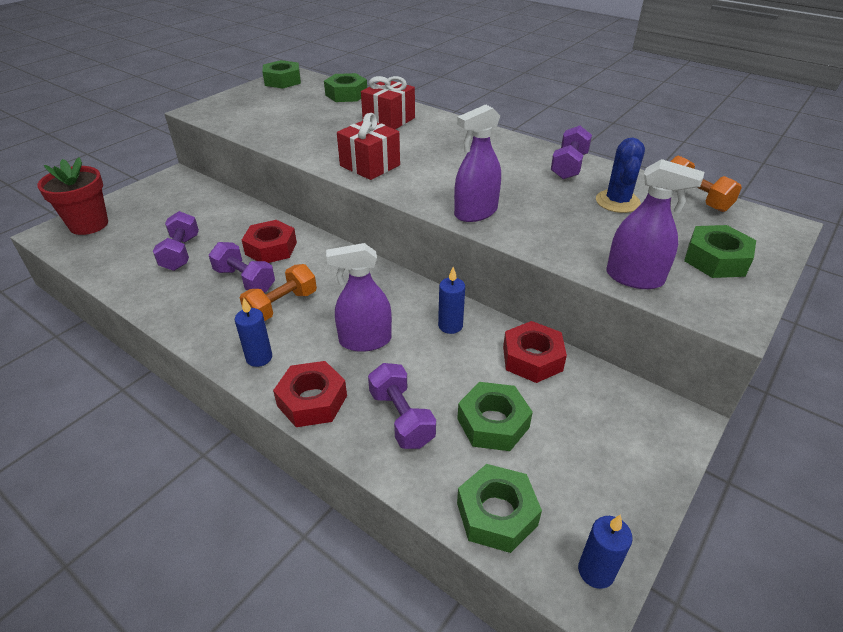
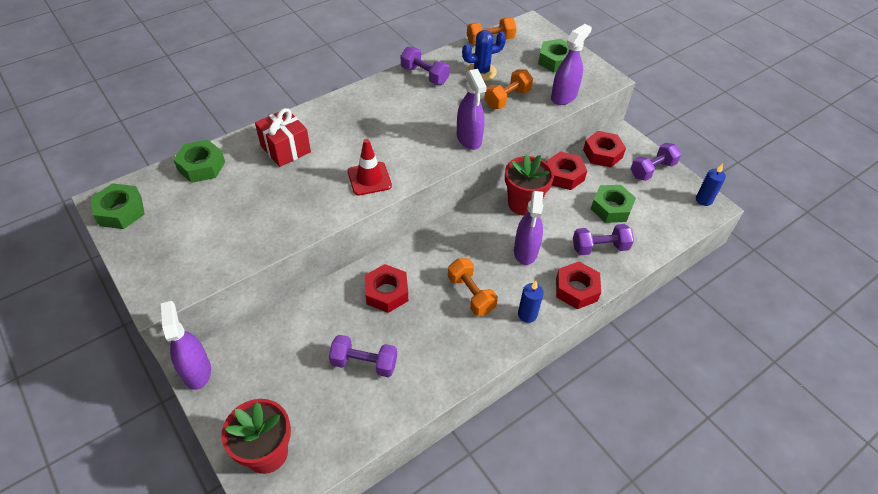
camera: 75 degrees left, 10 degrees up
(171, 177) = (196, 371): none -> purple spray bottle
(245, 280) = (427, 316): purple dumbbell -> purple dumbbell (652, 170)
(370, 165) = (369, 179): red gift -> red traffic cone
(450, 326) = (523, 204): blue candle -> red flower pot
(497, 514) = (670, 224): green nut -> none
(580, 229) = (507, 99): none -> orange dumbbell
(614, 398) = (602, 153): none -> red nut
(617, 202) = (481, 72): blue cactus -> blue cactus turned 45 degrees counterclockwise

